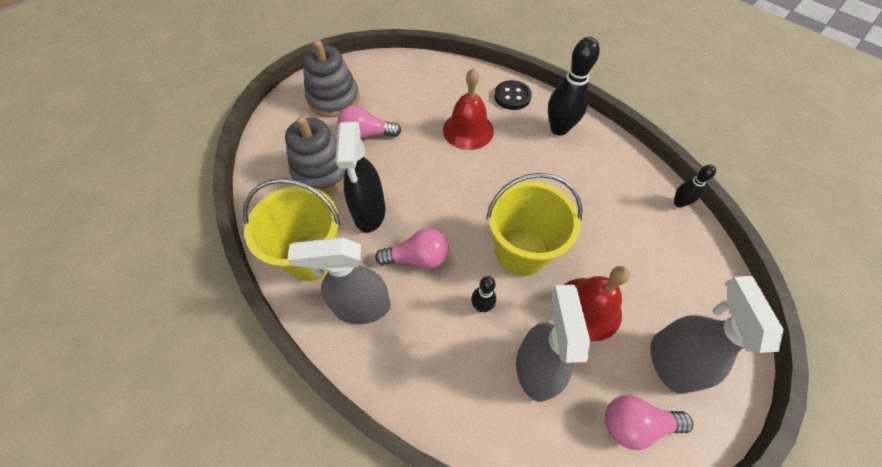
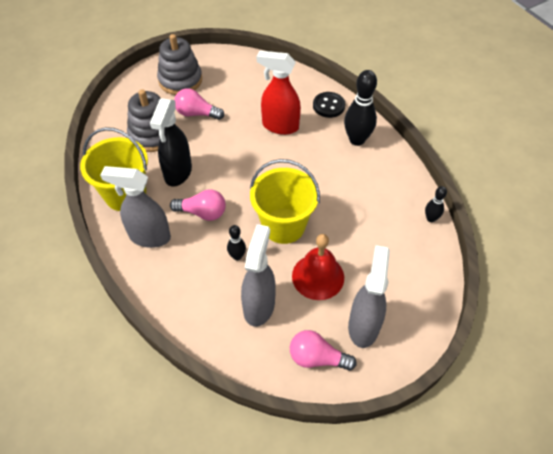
camera: 15 degrees right, 5 degrees down
(468, 130) = (280, 126): red bell -> red spray bottle

